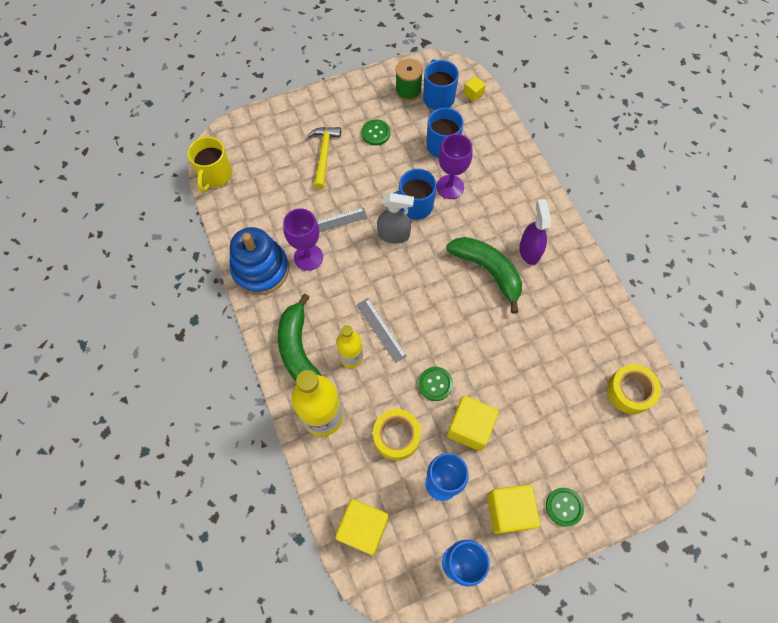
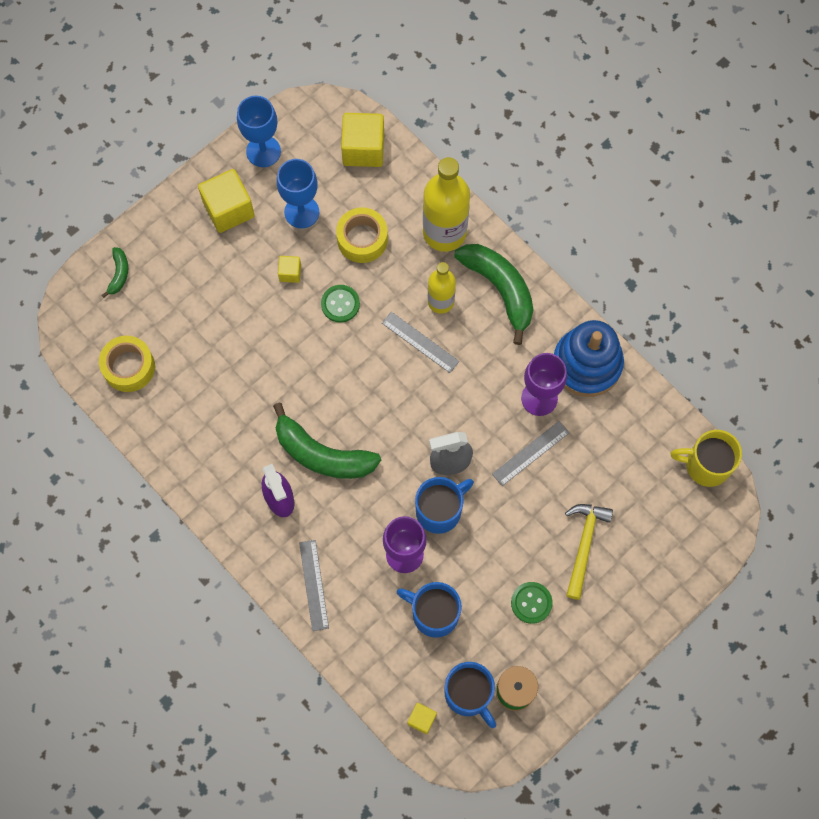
camera: 160 degrees right, 5 degrees up
(215, 175) = (706, 465): yellow mug -> yellow mug turned 75 degrees counterclockwise
(324, 155) = (584, 545): yellow hammer -> yellow hammer turned 150 degrees counterclockwise
(469, 427) = (290, 273): yellow cube -> yellow cube, size x0.50
(520, 188) = (314, 585): none -> grey ruler
(564, 507) = (175, 231): green button -> none
(625, 481) = (119, 274): none -> green banana

